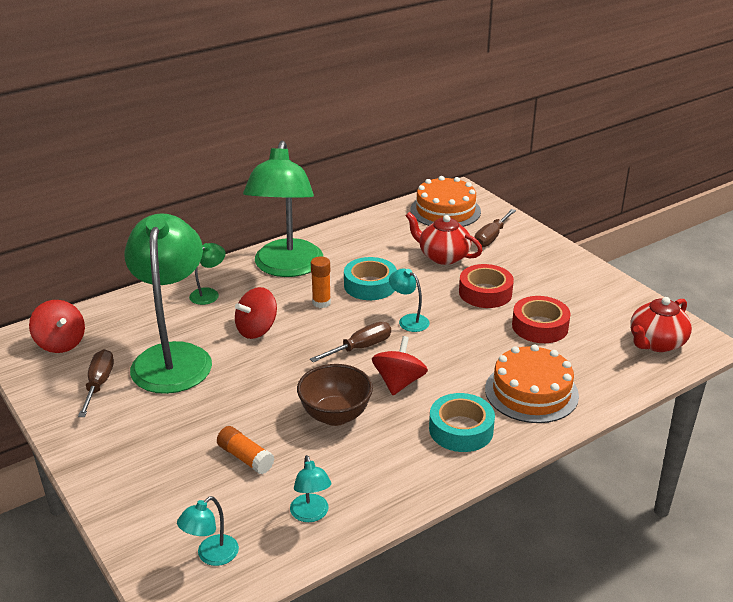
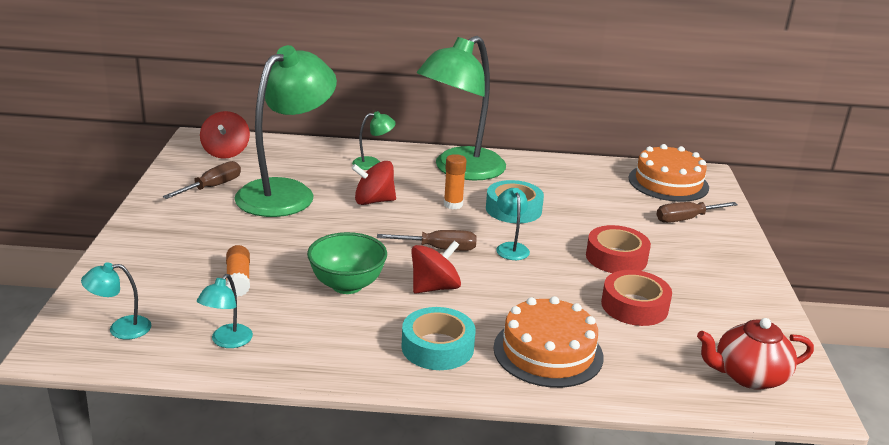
camera: 35 degrees right, 5 degrees down
(335, 415) = (347, 285): brown bowl -> green bowl
(443, 256) = (614, 215): red teapot -> none

